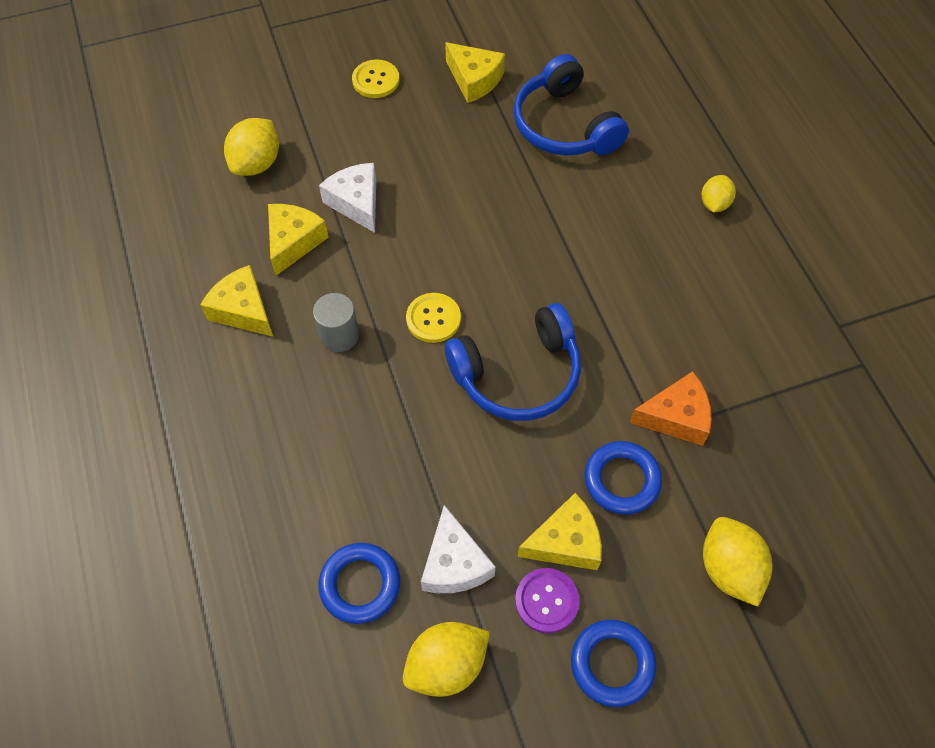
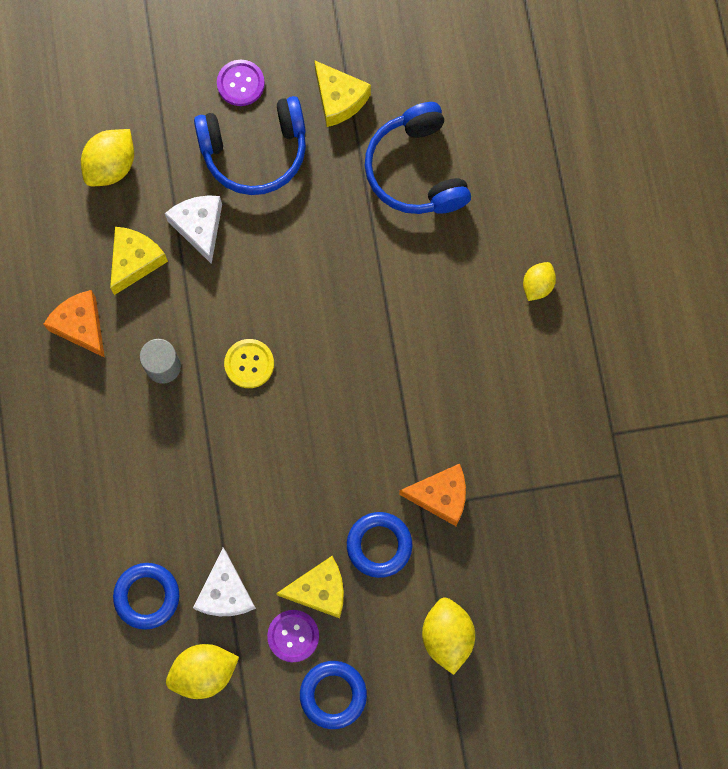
camera: 10 degrees right, 15 degrees up
(243, 310) = (81, 326): yellow cheese -> orange cheese
(375, 80) = (240, 83): yellow button -> purple button
(517, 374) = (313, 431): blue headphones -> blue headphones (255, 151)

